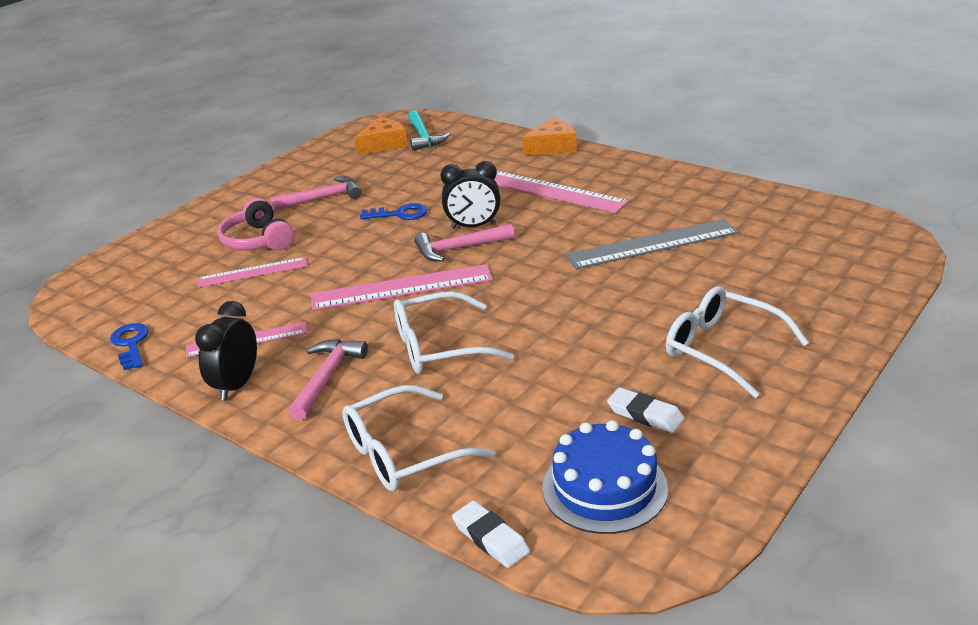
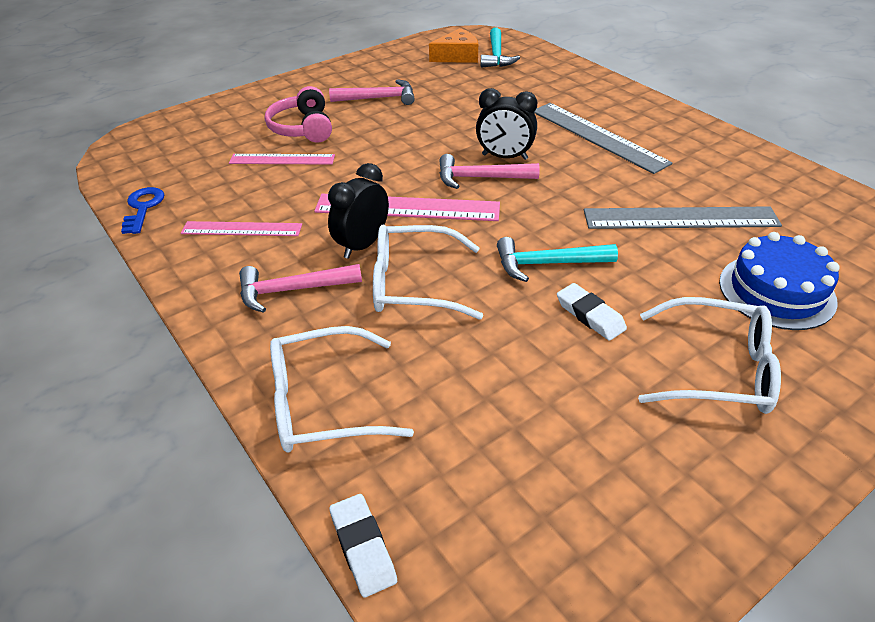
camera: 15 degrees right, 10 degrees up
(237, 385) = (208, 276): black clock -> black clock (362, 245)
(327, 377) = (292, 290): pink hammer -> pink hammer turned 135 degrees counterclockwise
(399, 214) = (440, 129): blue key -> none
(551, 304) = (547, 264): none -> turquoise hammer
(552, 192) = (597, 136): pink ruler -> grey ruler
(553, 147) = (616, 89): orange cheese -> none
(604, 488) = (516, 519): blue cake -> blue cake (776, 291)
(645, 414) = (598, 432): white eraser -> white eraser (590, 315)
(722, 349) = (717, 369): white glasses -> white glasses turned 135 degrees clockwise

